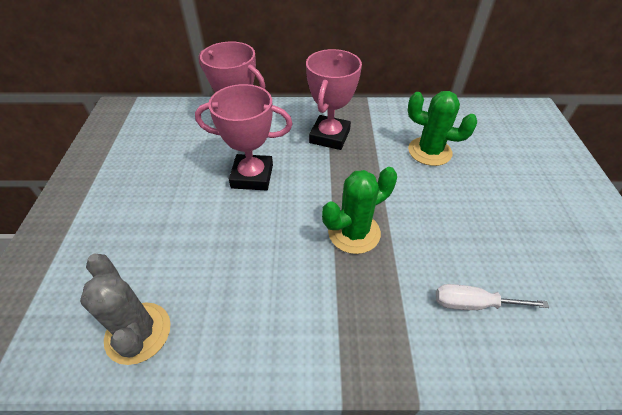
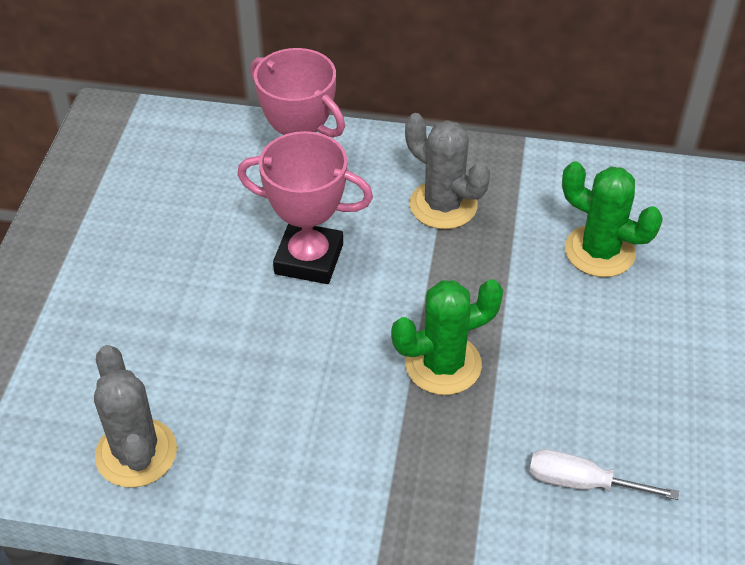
camera: 10 degrees right, 0 degrees up
(329, 136) = (443, 205): pink trophy -> grey cactus

